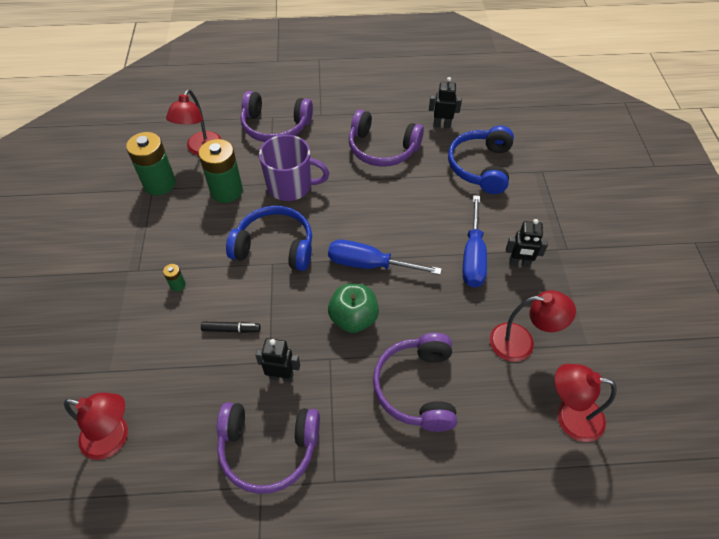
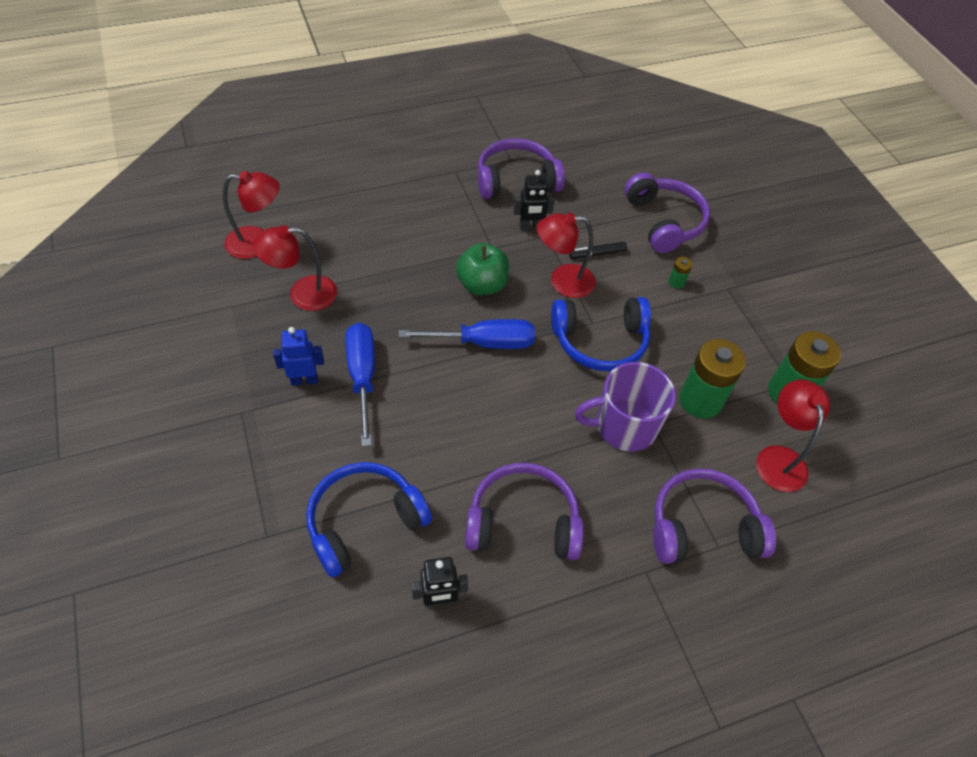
camera: 160 degrees right, 0 degrees up
(114, 438) = (640, 167): red lamp -> red lamp (562, 281)
(417, 387) = (403, 240): purple headphones -> purple headphones (664, 221)
(481, 167) = (364, 522): blue headphones -> blue headphones turned 120 degrees counterclockwise
(519, 263) = (304, 380): black robot -> blue robot

